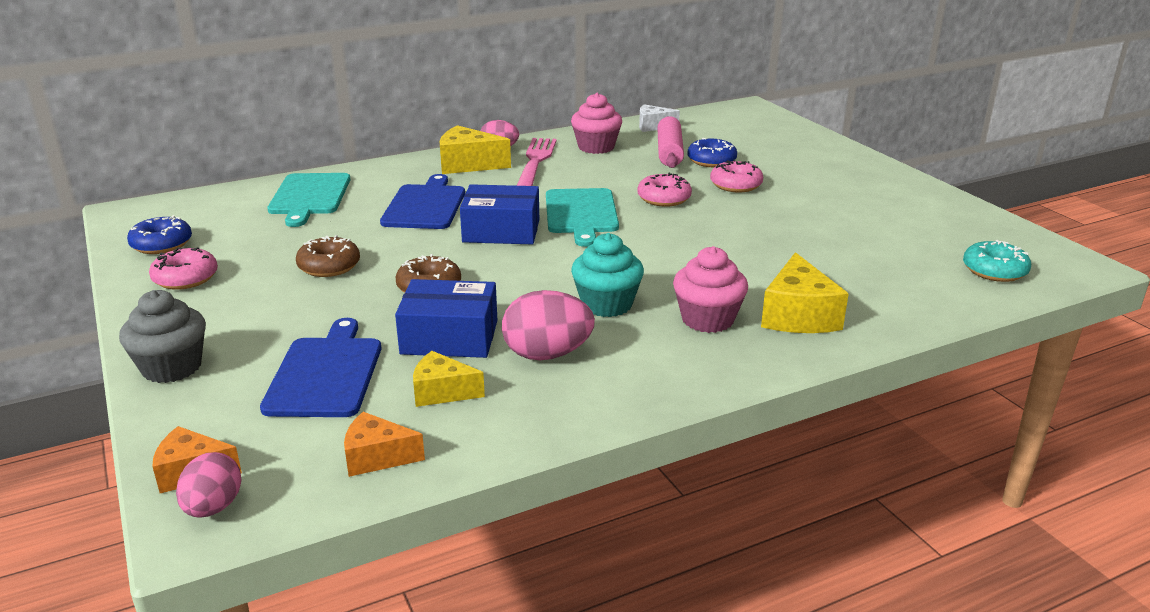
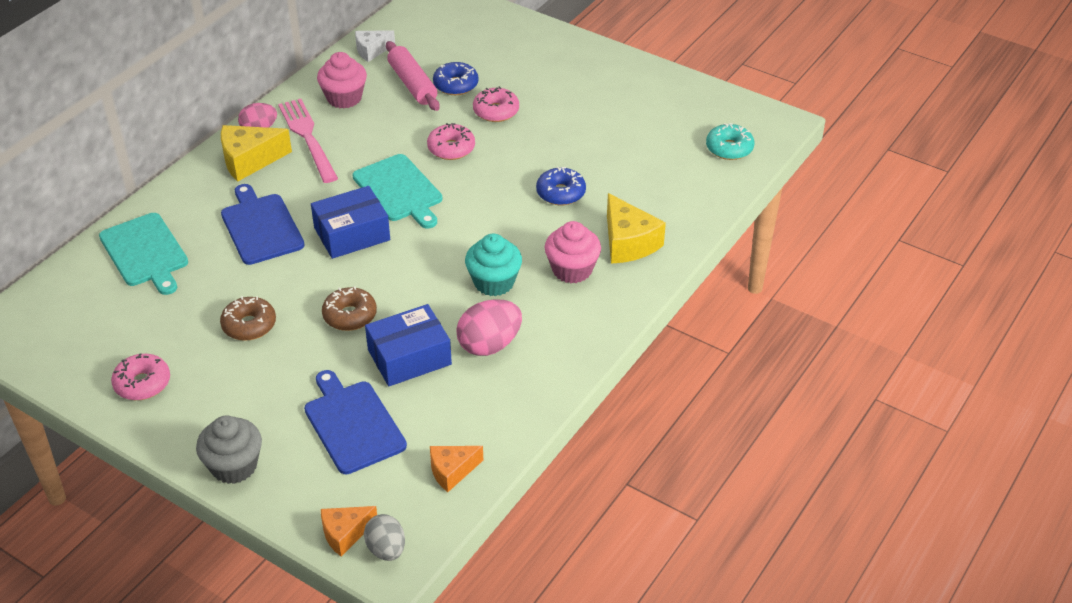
camera: 30 degrees left, 15 degrees up
(162, 244) = (75, 357): blue donut -> blue donut (561, 193)
(213, 507) = (386, 549): pink egg -> grey egg
(442, 392) = (447, 405): yellow cheese -> none

